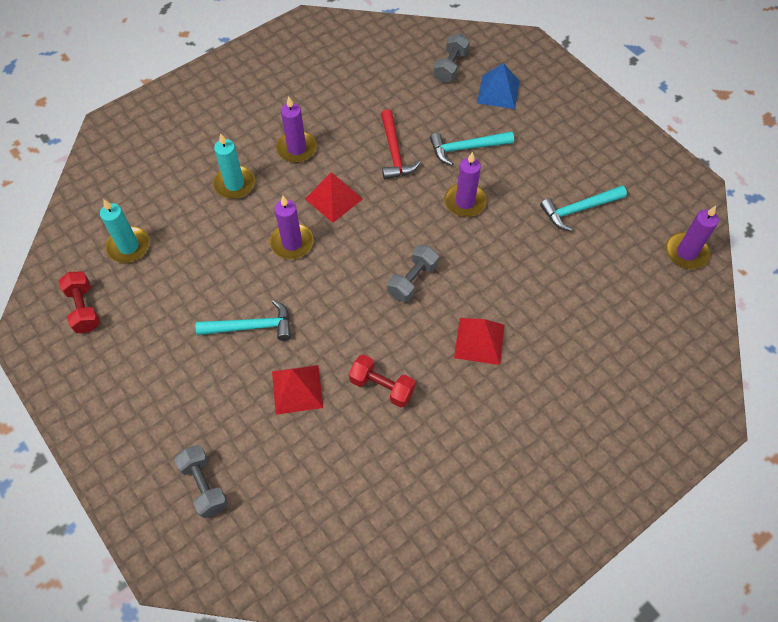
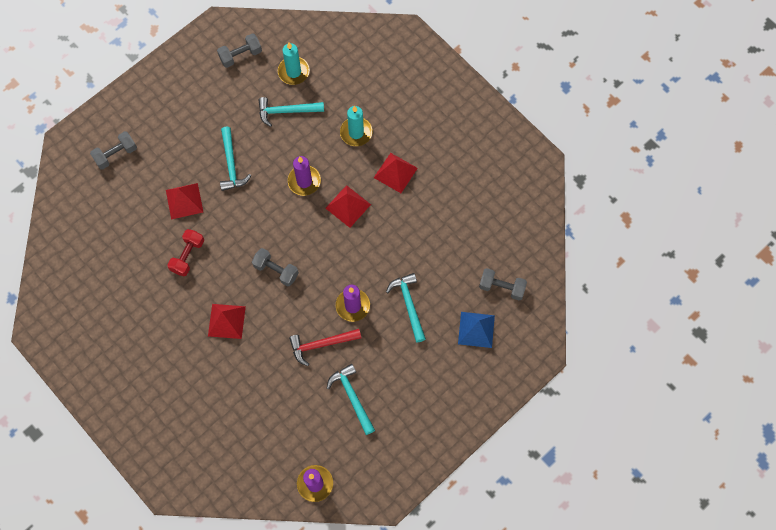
camera: 85 degrees right, 10 degrees up
(84, 309) = (240, 55): red dumbbell -> grey dumbbell
(186, 257) = (286, 111): none -> turquoise hammer
(296, 149) = (395, 172): purple candle -> red pyramid
(394, 152) = (399, 247): red hammer -> red hammer (321, 344)

